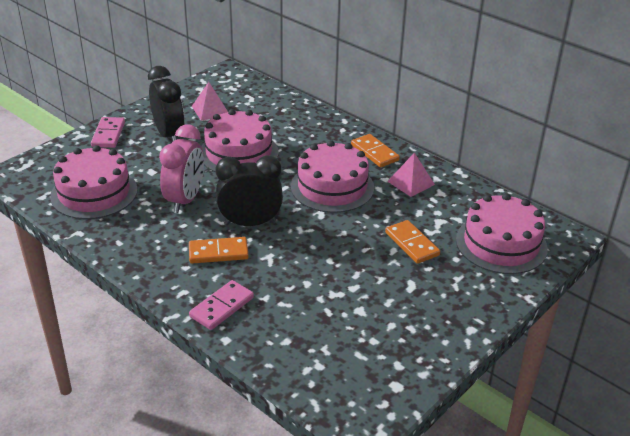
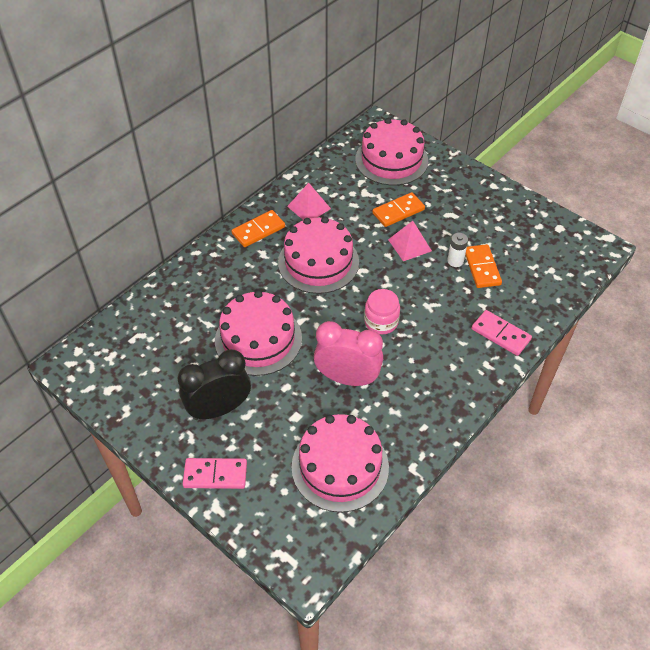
camera: 90 degrees left, 15 degrees up
(210, 110) = (164, 373): pink pyramid -> pink pyramid (409, 245)
(218, 252) = (428, 343): orange domino -> orange domino (482, 268)
(250, 223) = (381, 322): black clock -> pink jar
(334, 282) = (455, 261): none -> white battery

